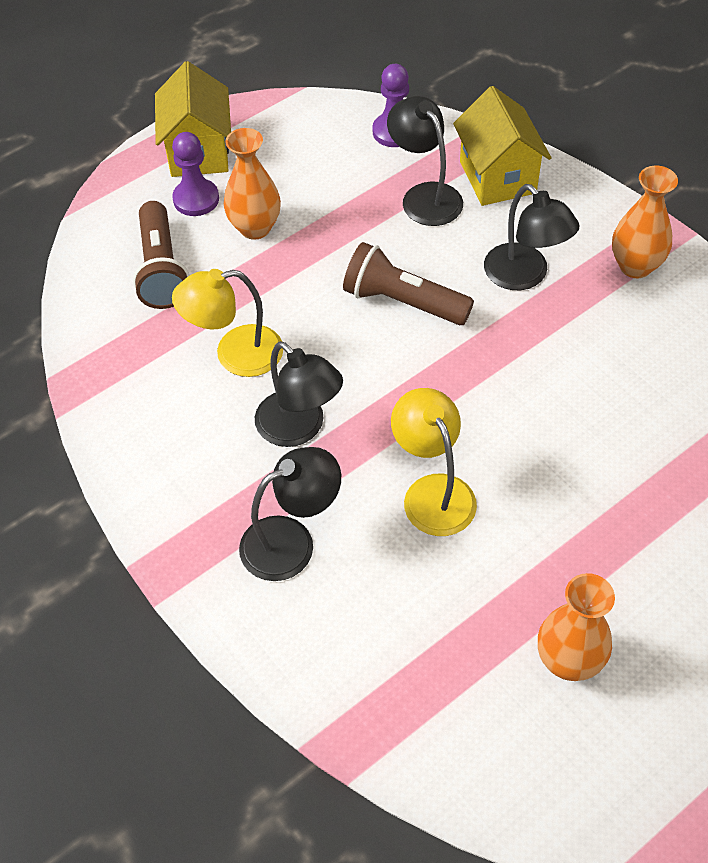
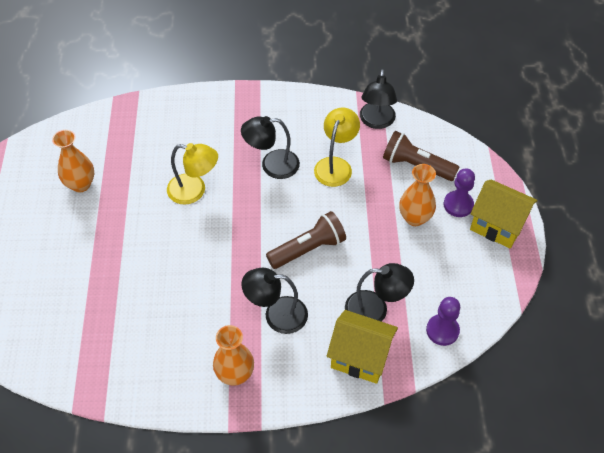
camera: 125 degrees right, 0 degrees up
(291, 541) = (220, 132): black lamp -> black lamp (376, 121)

